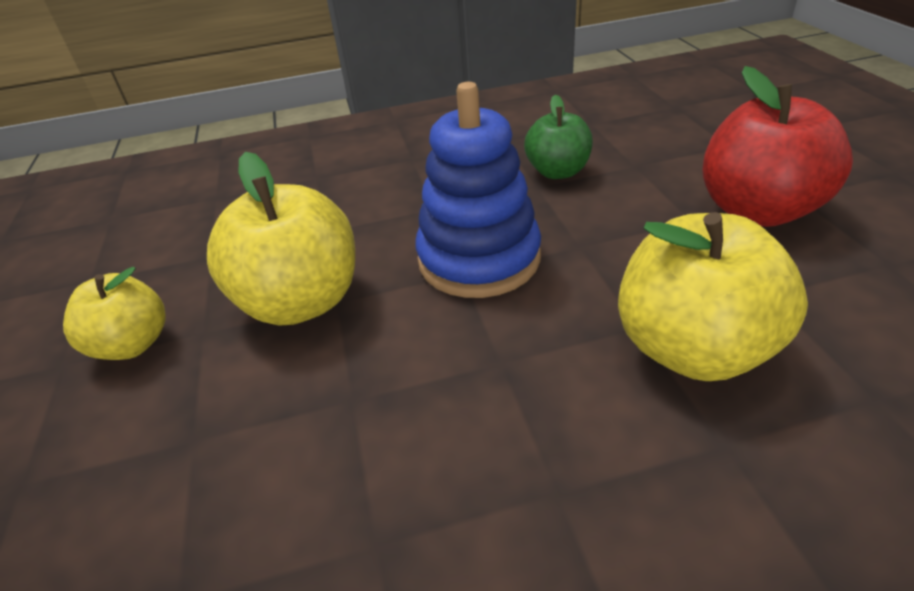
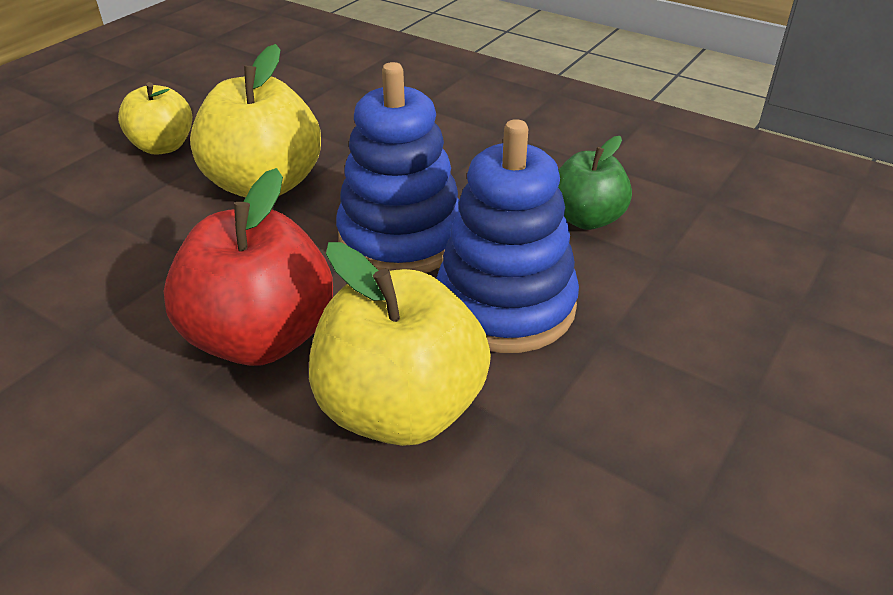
camera: 45 degrees right, 0 degrees up
(616, 246) = (505, 305): none -> blue stacking toy
(757, 210) = (682, 376): red apple -> red apple (261, 338)

